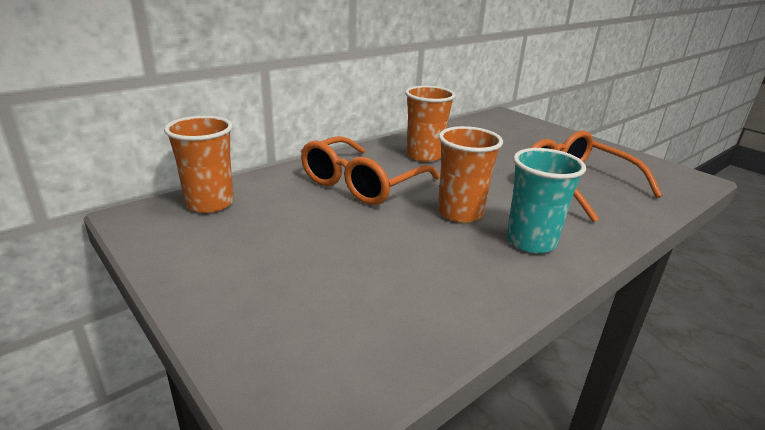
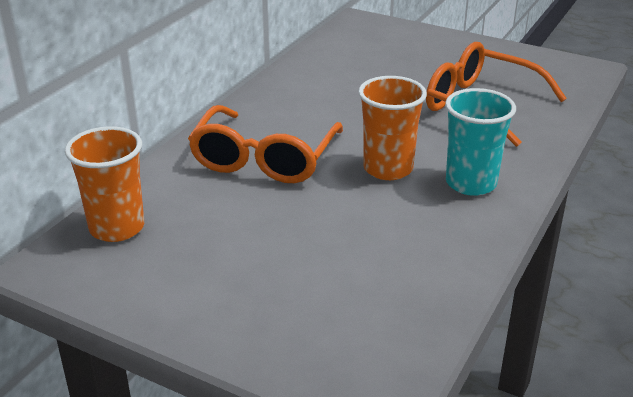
camera: 20 degrees left, 5 degrees up
(424, 155) = (306, 104): orange cup -> none

